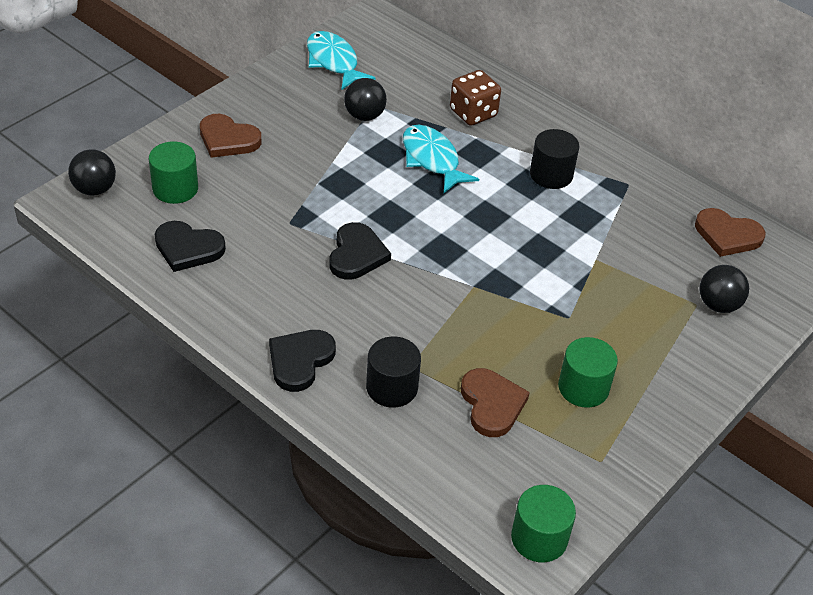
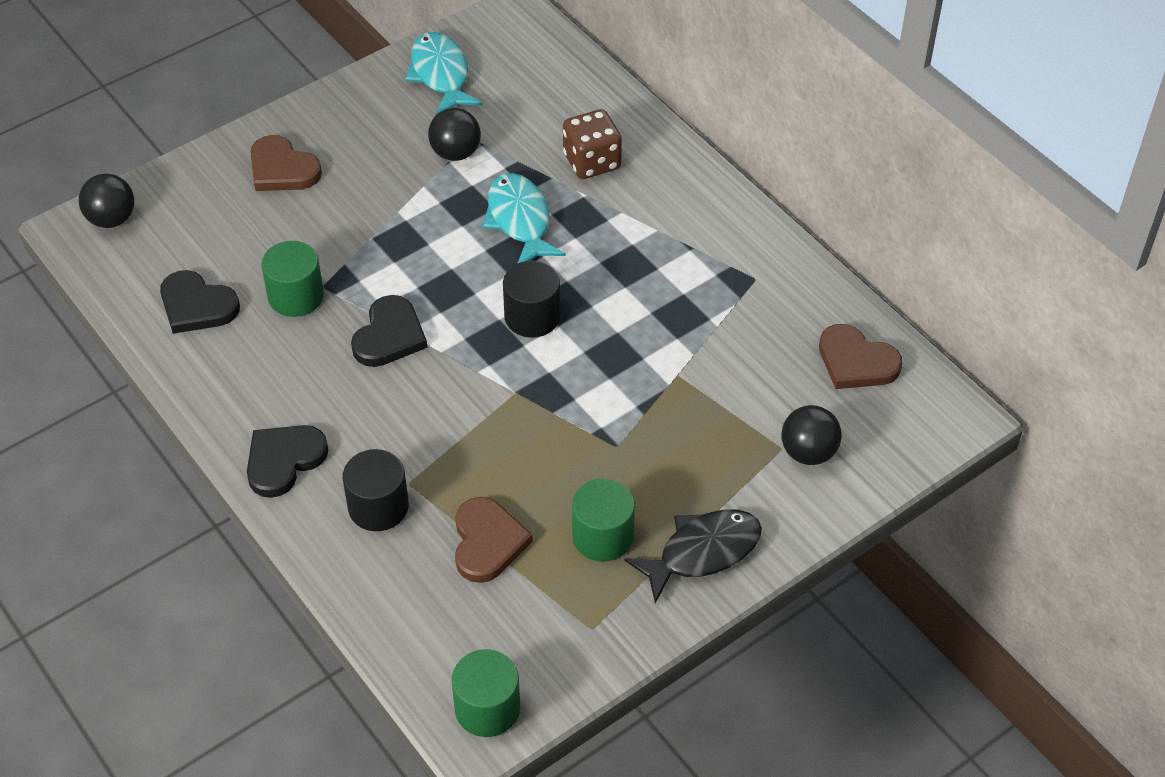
camera: 15 degrees right, 5 degrees up
(175, 188) = (203, 228): green cylinder -> green cylinder (296, 296)
(551, 174) = (661, 256): black cylinder -> black cylinder (532, 316)
(666, 390) = (702, 552): none -> black fish

